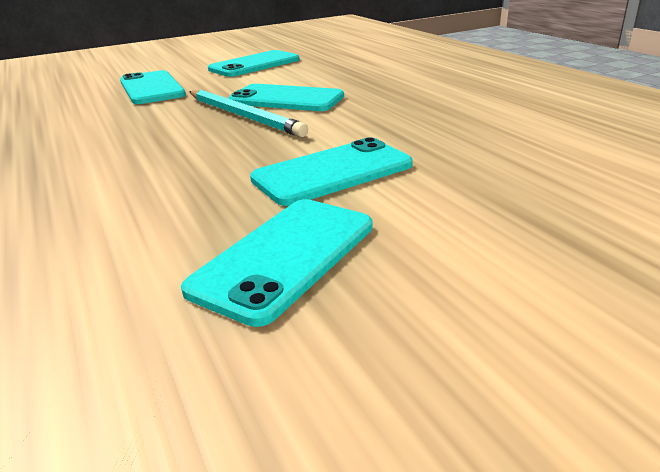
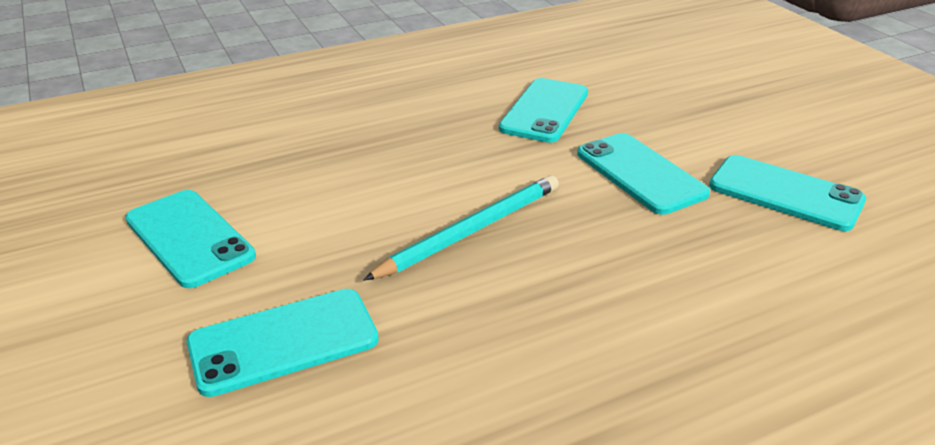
camera: 90 degrees left, 5 degrees up
(286, 99) = (409, 202): turquoise phone -> turquoise phone (544, 111)

